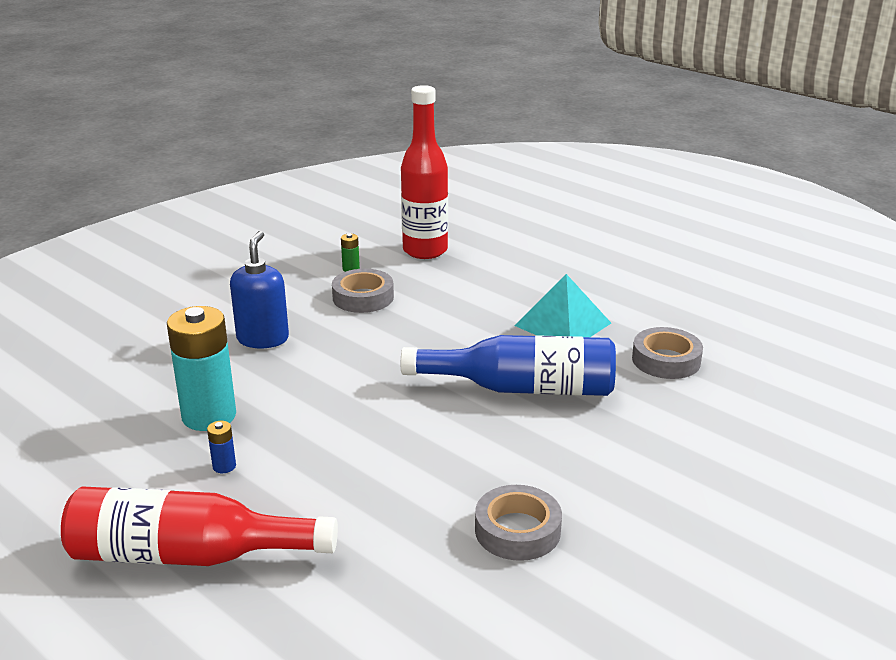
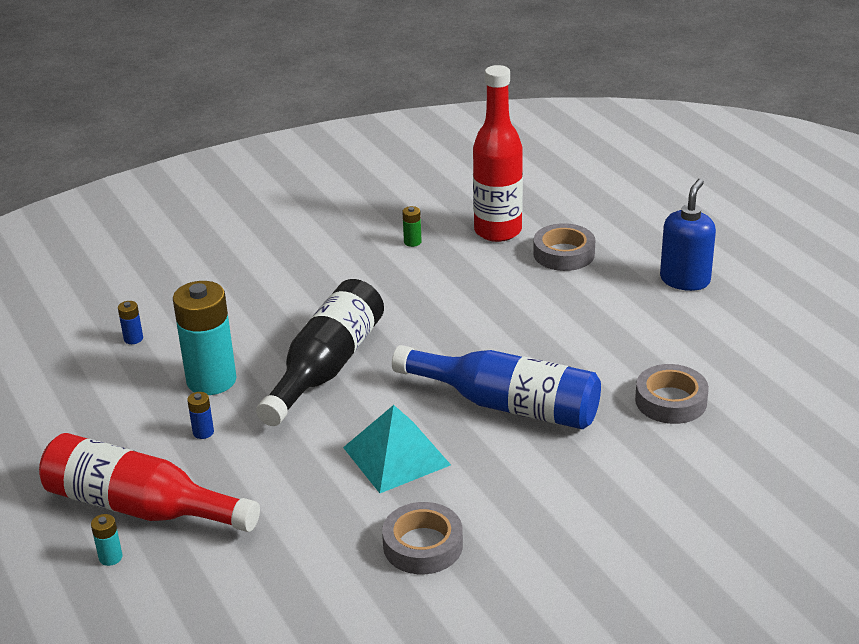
camera: 20 degrees right, 5 degrees up
(103, 391) = (133, 339): none -> blue battery
(176, 616) = (110, 557): none -> turquoise battery
(263, 339) = (293, 308): blue soap dispenser -> blue soap dispenser (685, 280)
(325, 384) = (326, 367): none -> black bottle
(363, 297) = (408, 277): grey tape -> grey tape (564, 254)
(563, 324) = (590, 341): turquoise pyramid -> turquoise pyramid (396, 456)

